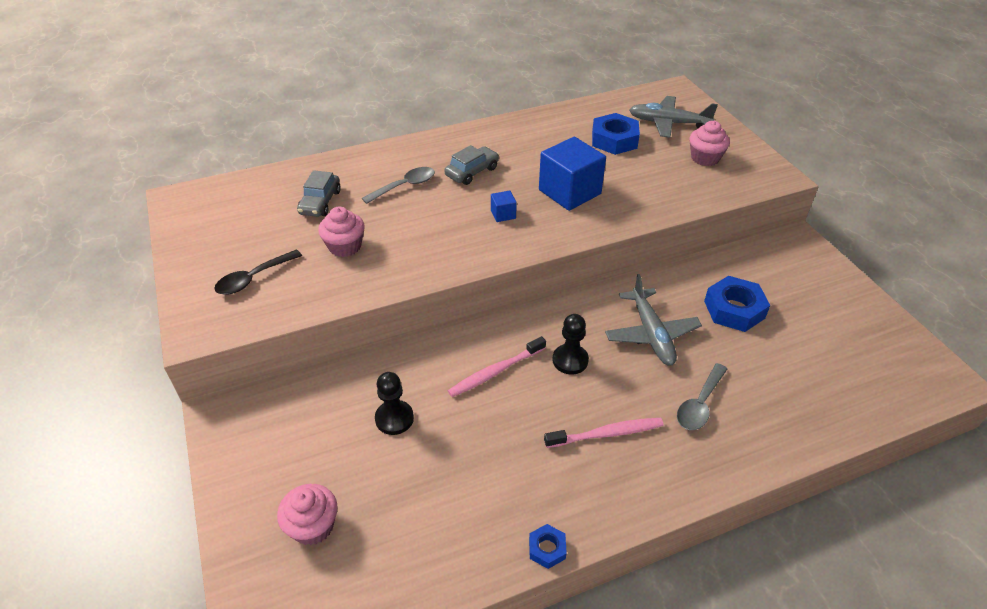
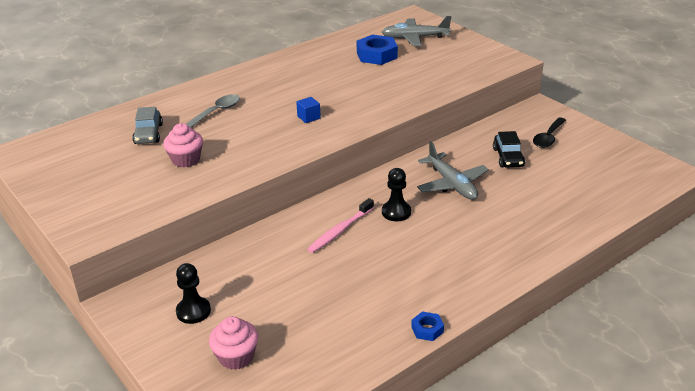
camera: 15 degrees left, 10 degrees down
(253, 278) = (116, 194): black spoon -> black spoon (548, 138)
(394, 418) = (271, 276): black pawn -> black pawn (193, 311)
(472, 172) = (269, 93): grey car -> none
(569, 192) = (356, 94): blue cube -> none
(606, 434) = (443, 252): pink toothbrush -> none
(700, 404) = (505, 220): grey spoon -> none
(705, 158) = (452, 57): pink cupcake -> none
(734, 309) = (508, 157): blue nut -> black car

